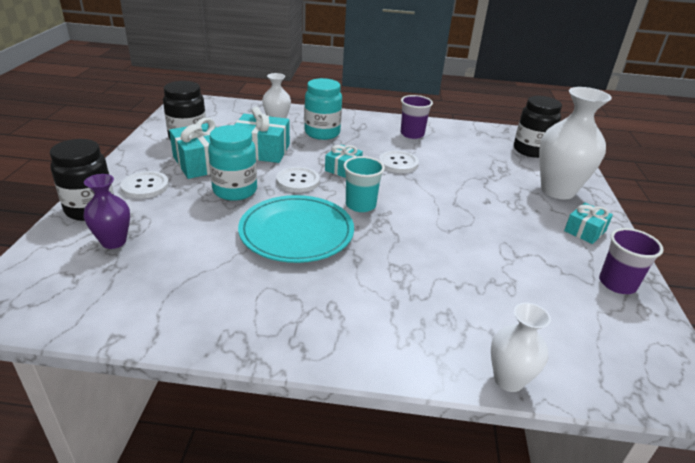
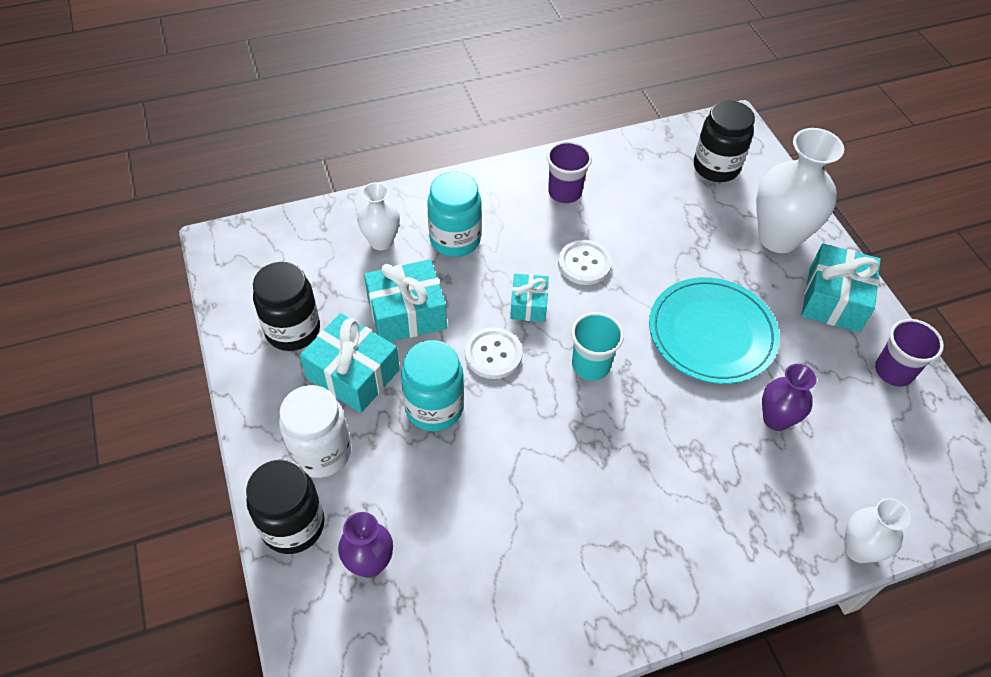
camera: 25 degrees left, 20 degrees up
(145, 186) = (321, 452): white button -> white jar
(296, 232) = (554, 447): turquoise plate -> turquoise plate (711, 333)
(486, 275) = (776, 419): none -> purple vase
(585, 231) = (833, 299): turquoise gift -> turquoise gift, size x1.69

